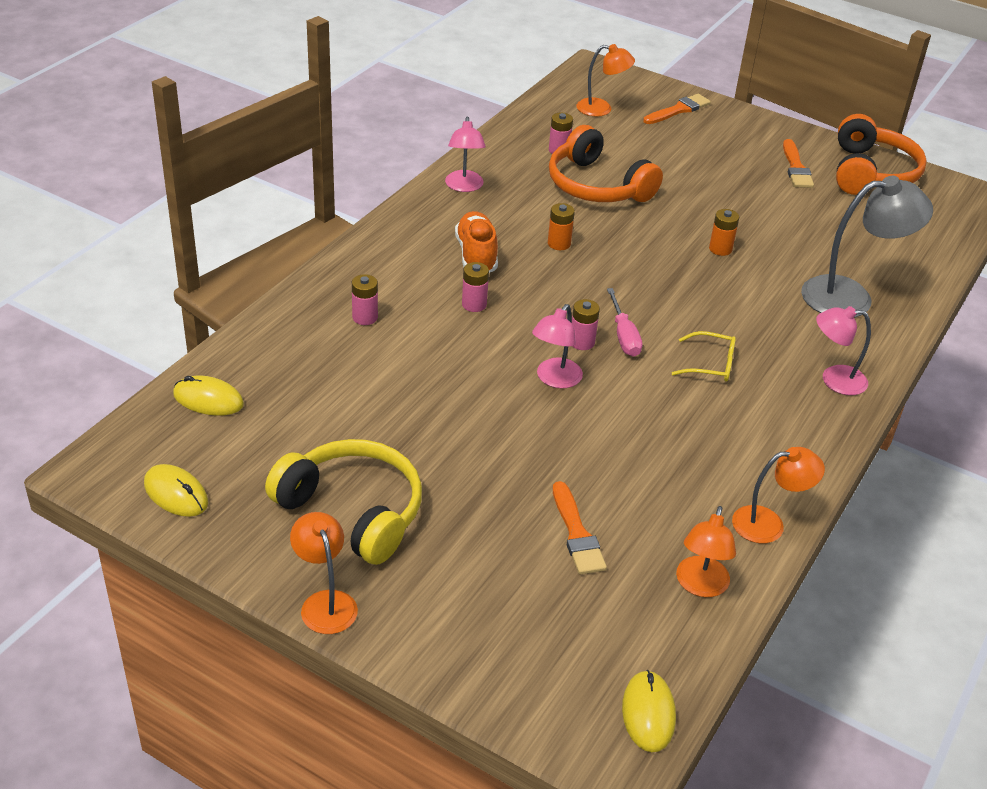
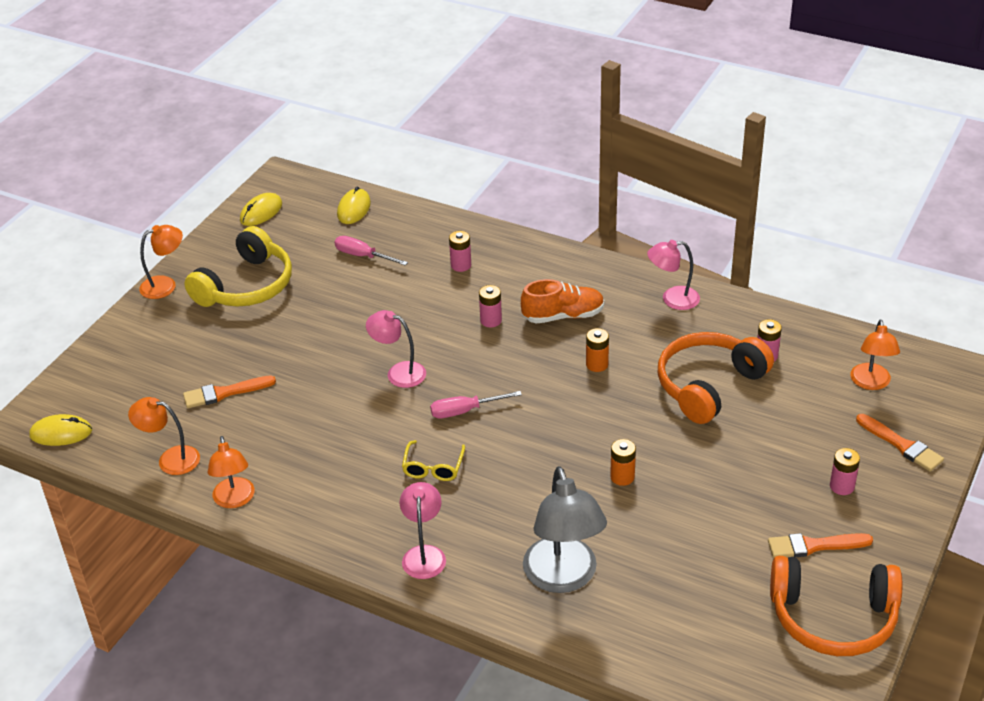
camera: 90 degrees right, 0 degrees up
(320, 396) = (363, 256): none -> pink screwdriver
(582, 342) = (451, 386): pink battery -> pink battery (842, 486)

